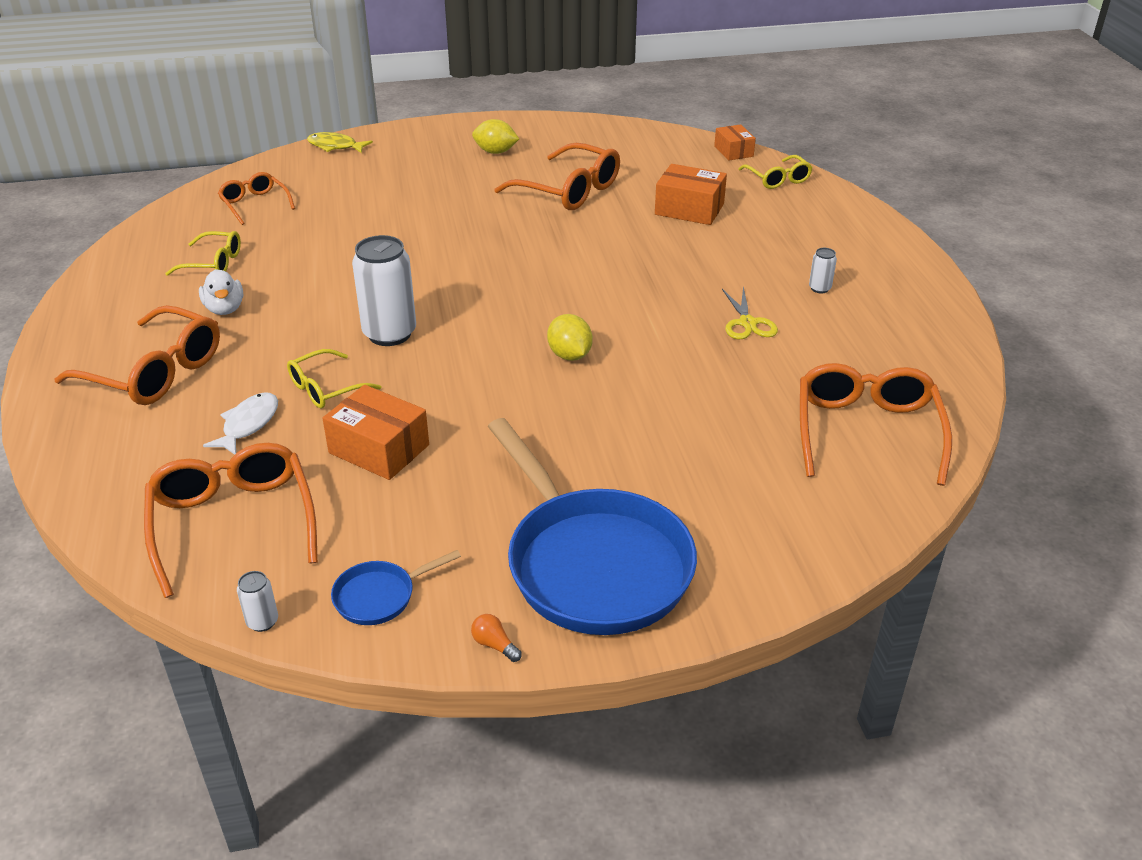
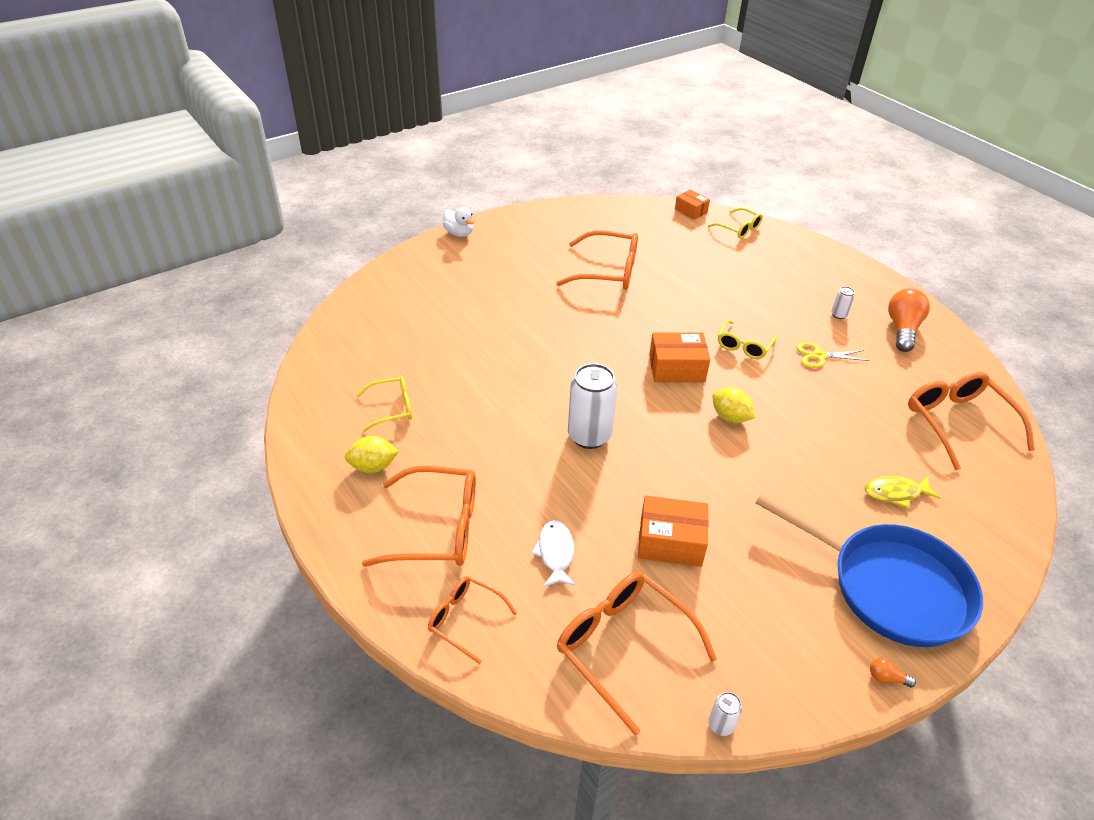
camera: 25 degrees left, 5 degrees up
(225, 309) = (441, 450): white duck -> white duck (459, 233)
(255, 204) = (376, 342): orange glasses -> orange glasses (465, 620)
(326, 388) = (585, 500): yellow glasses -> yellow glasses (744, 346)
(335, 146) = (394, 269): yellow fish -> yellow fish (895, 493)
(379, 596) = (780, 669): blue pan -> none
(495, 152) = (524, 248): yellow lemon -> yellow lemon (373, 467)
(689, 209) = (703, 268): orange box -> orange box (676, 368)
(747, 323) = (819, 356): yellow scissors -> yellow scissors turned 120 degrees clockwise
(893, 321) = (902, 329): none -> orange light bulb

